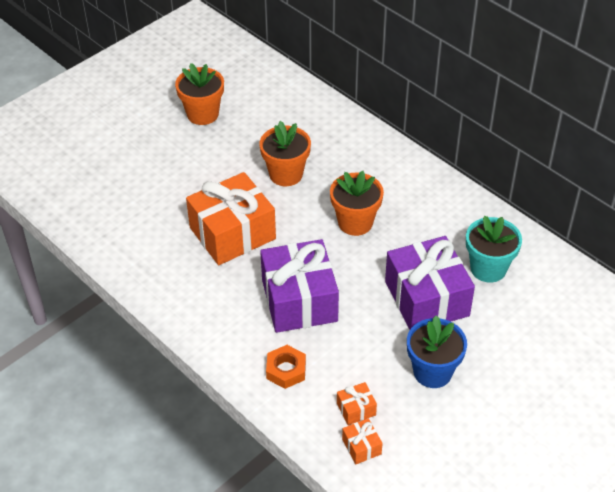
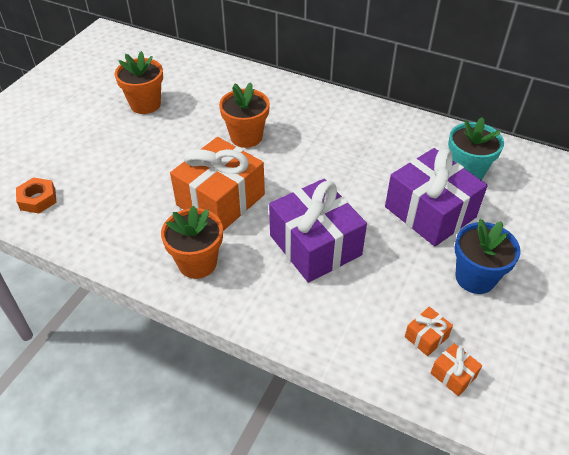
camera: 20 degrees left, 0 degrees up
(286, 370) = (337, 317): orange nut -> orange nut (38, 199)
(355, 222) = (330, 162): orange flower pot -> orange flower pot (197, 263)

